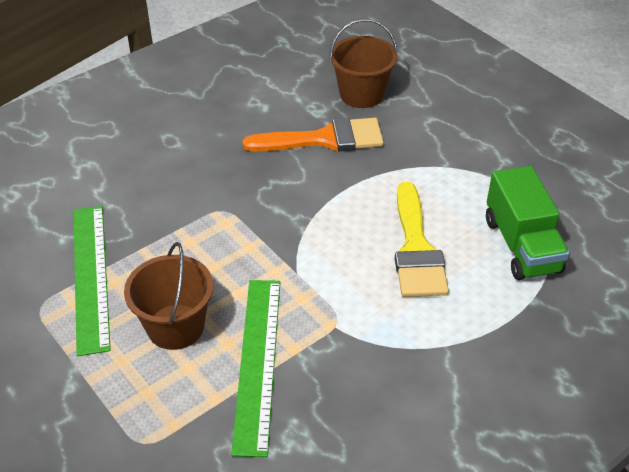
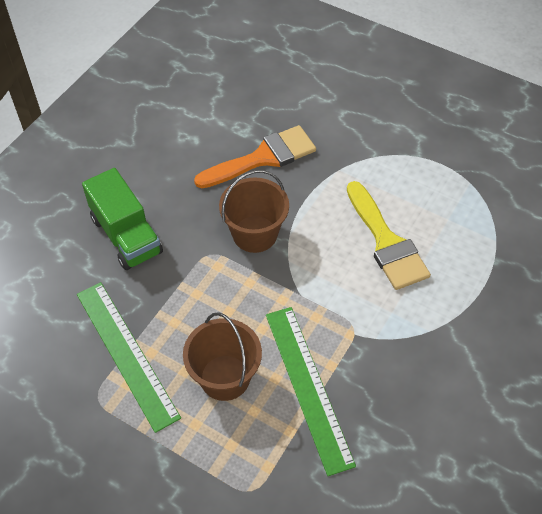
camera: 20 degrees left, 10 degrees up
(361, 94) = (273, 103): brown bucket -> brown bucket (255, 234)
(521, 245) = (466, 213): green truck -> green truck (126, 235)

